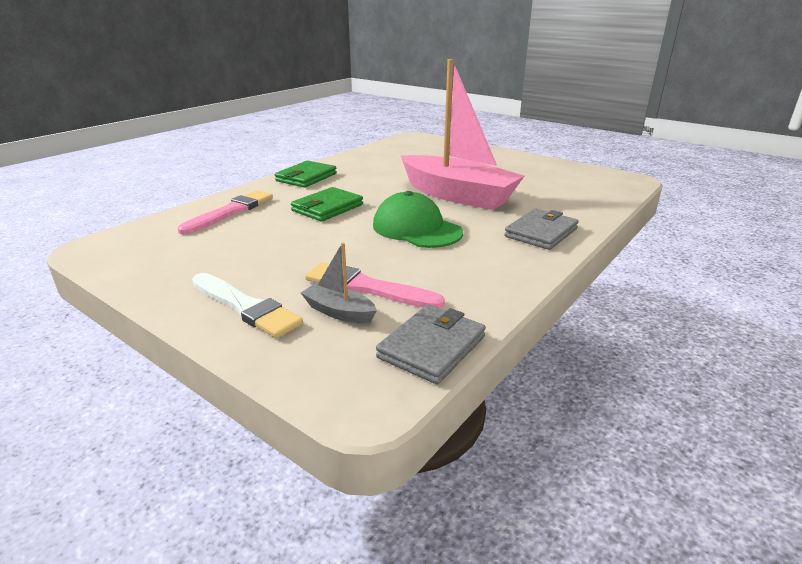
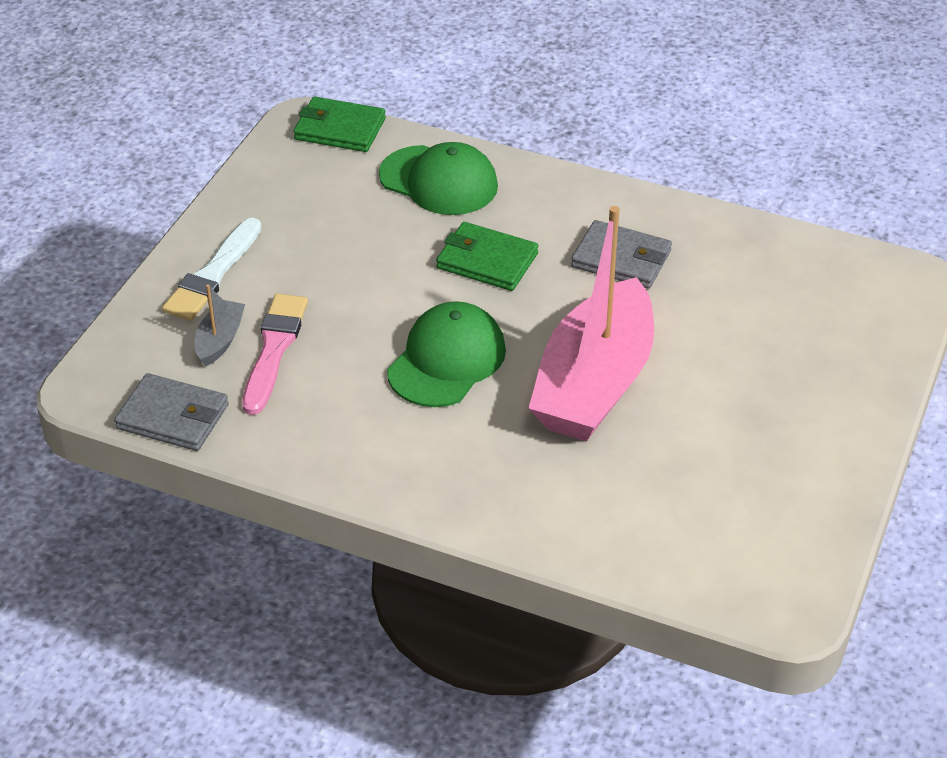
camera: 75 degrees right, 15 degrees up
(231, 212) = (439, 181): pink brush -> green cap
(306, 177) = (600, 206): green wallet -> green wallet (340, 129)
(541, 233) = (479, 487): grey wallet -> grey wallet (621, 259)

